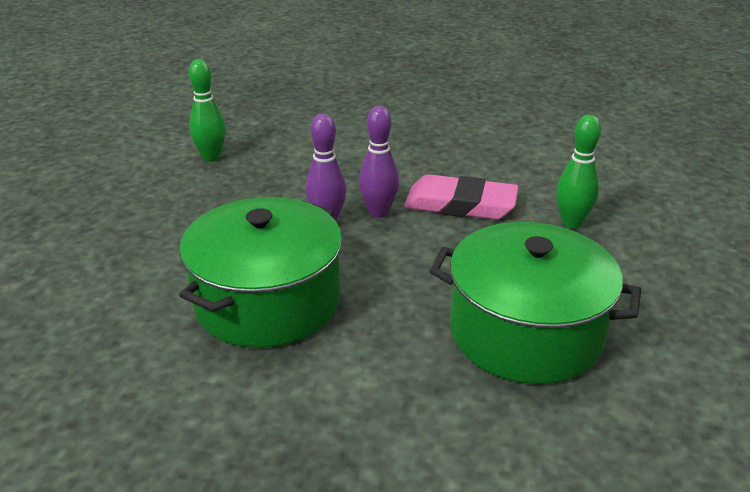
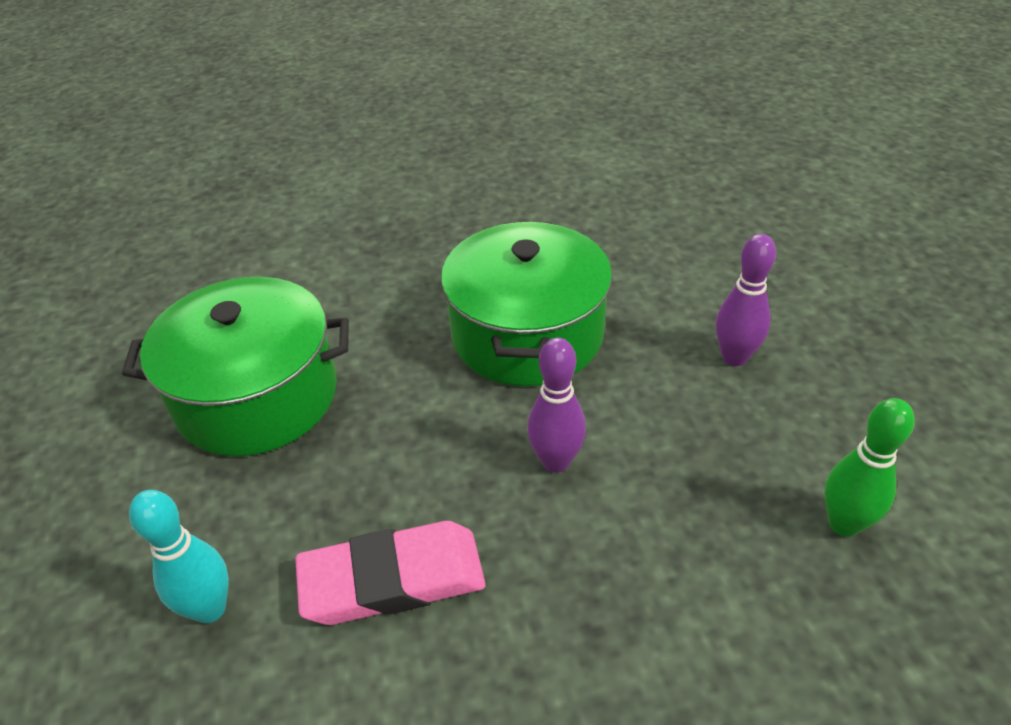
camera: 155 degrees right, 10 degrees up
(378, 212) = (501, 508): purple bowling pin -> purple bowling pin (734, 357)
(571, 223) = (210, 608): green bowling pin -> turquoise bowling pin

